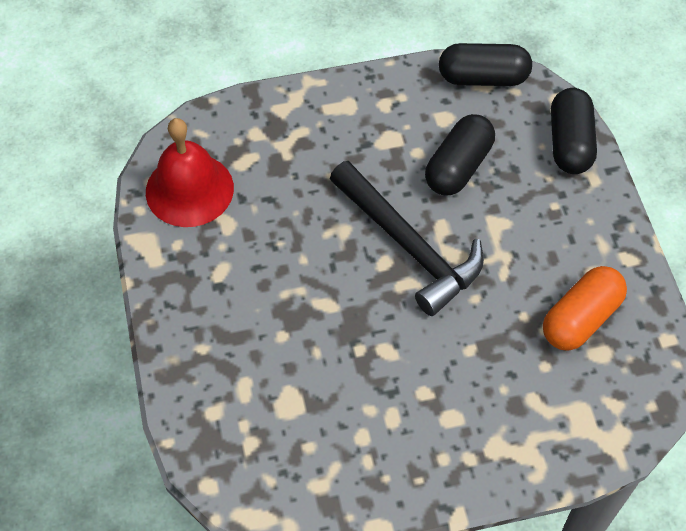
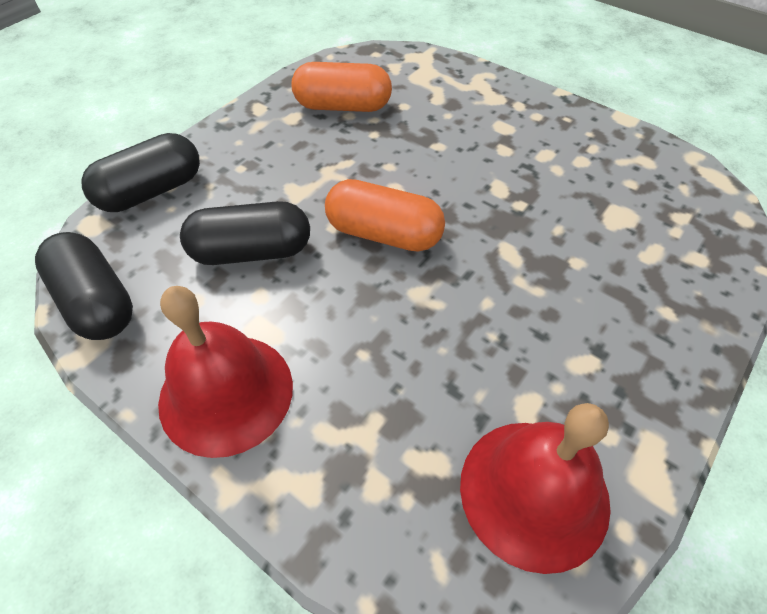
camera: 130 degrees left, 5 degrees down
(363, 104) = (226, 393): none -> red bell
(408, 245) = (384, 234): black hammer -> orange capsule

